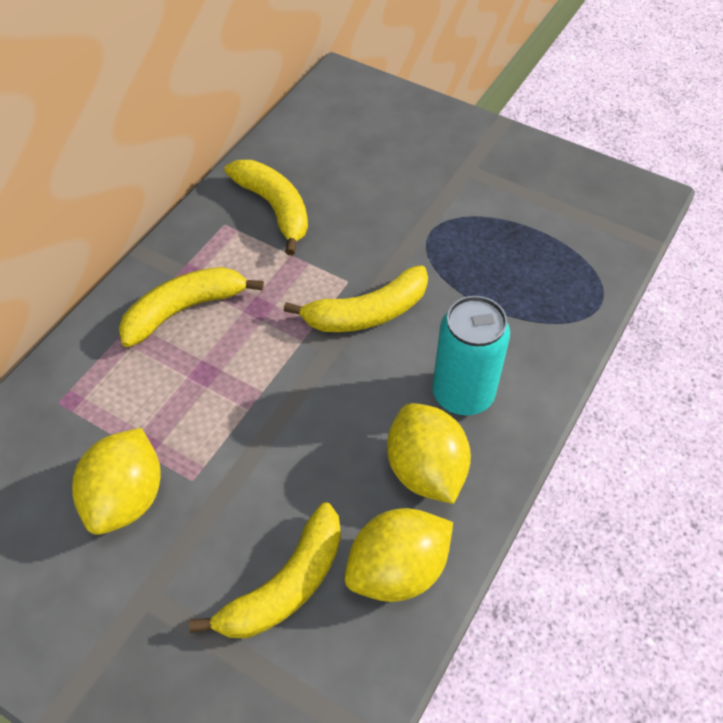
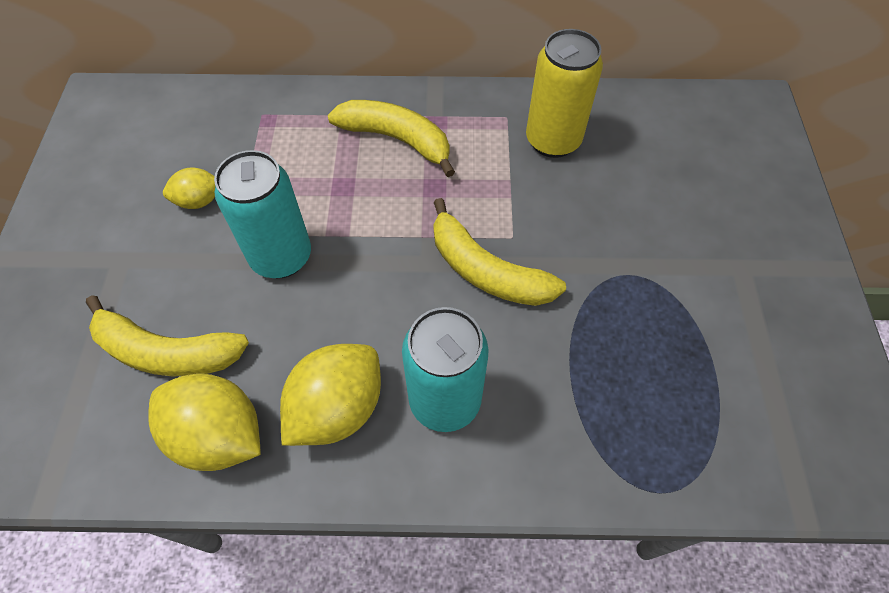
camera: 60 degrees right, 5 degrees up
(126, 498) = (199, 201): yellow lemon -> yellow lemon, size x0.56
(247, 452) = (281, 257): none -> turquoise can
(275, 208) = (553, 140): yellow banana -> yellow can

